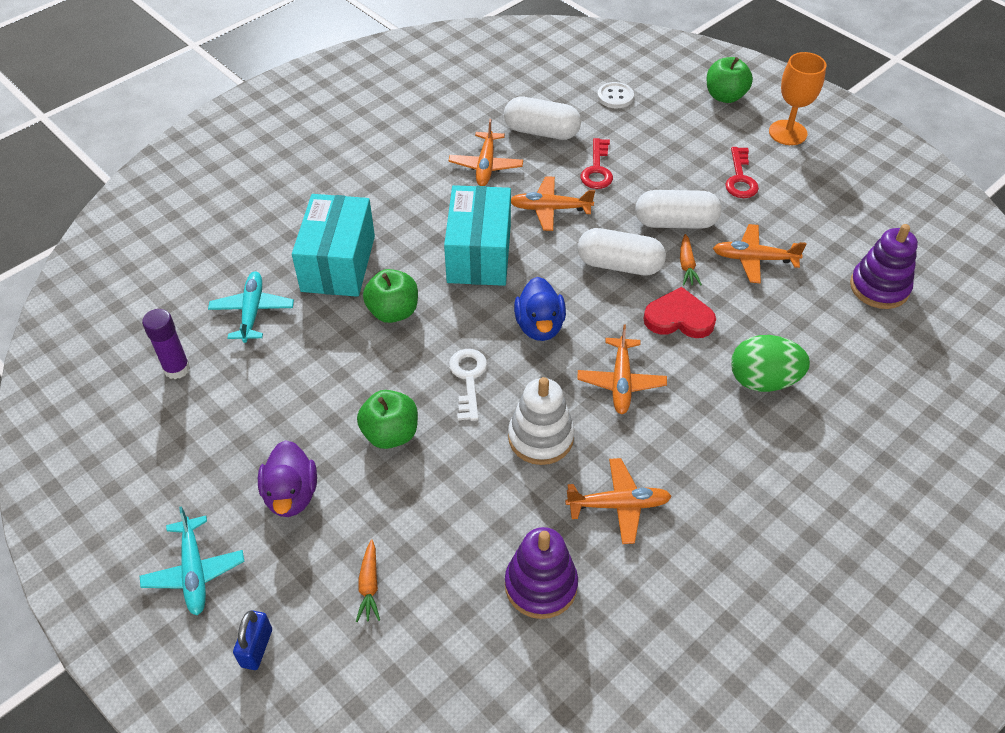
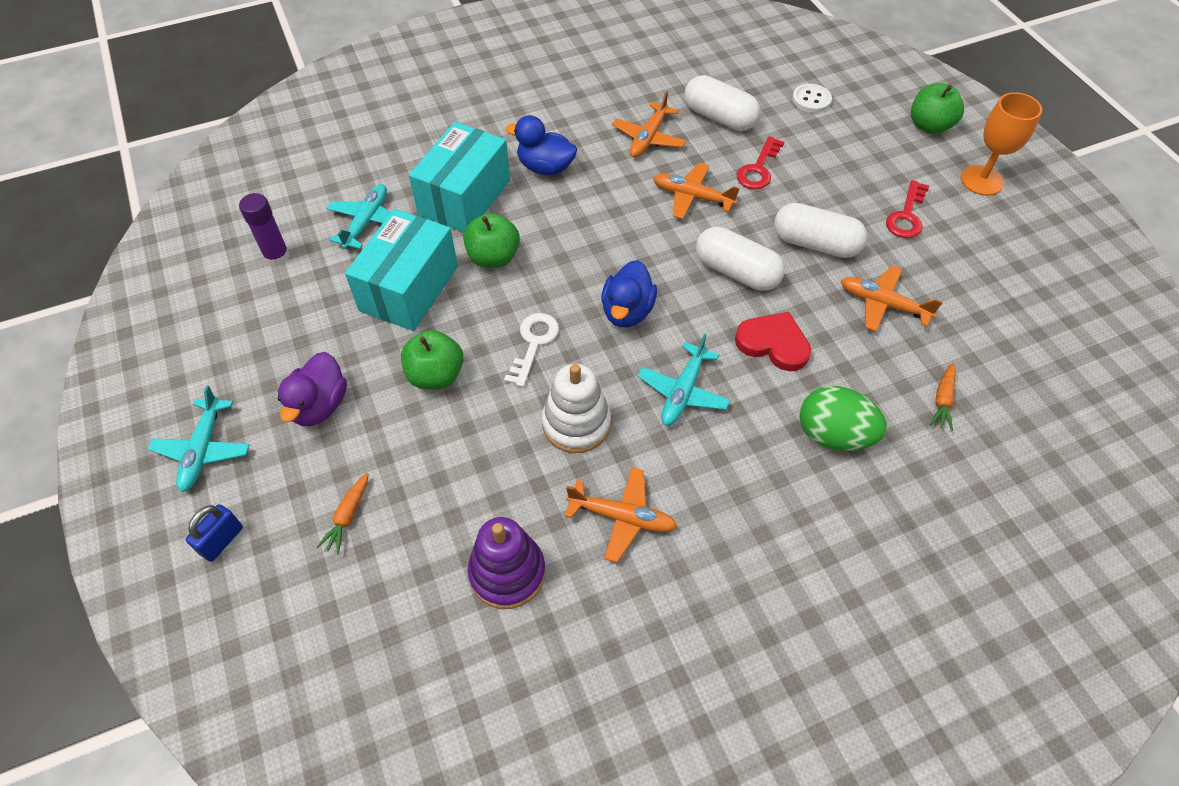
camera: 20 degrees right, 5 degrees up
(402, 216) = (545, 167): none -> blue duck
(479, 254) = (601, 223): turquoise box -> turquoise box (409, 288)
(621, 382) = (683, 392): orange plane -> turquoise plane
(686, 265) = (807, 291): orange carrot -> orange carrot (942, 400)
(879, 287) = (1010, 373): purple stacking toy -> none

